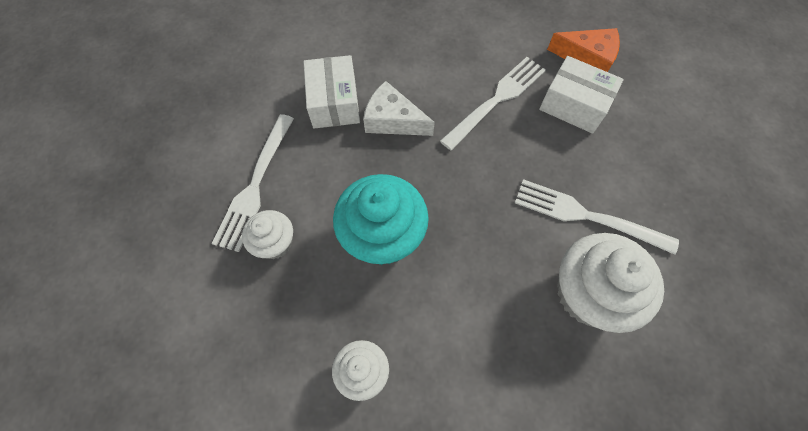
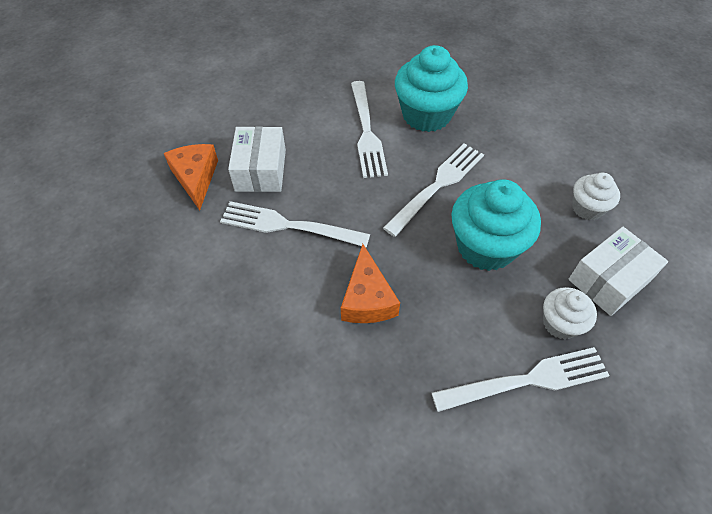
camera: 120 degrees left, 10 degrees down
(334, 102) = (382, 366): white box -> white box (609, 280)
(393, 120) = (367, 298): white cheese -> orange cheese
(477, 239) = (437, 186): none -> white fork
(588, 293) = (426, 115): white cupcake -> turquoise cupcake

